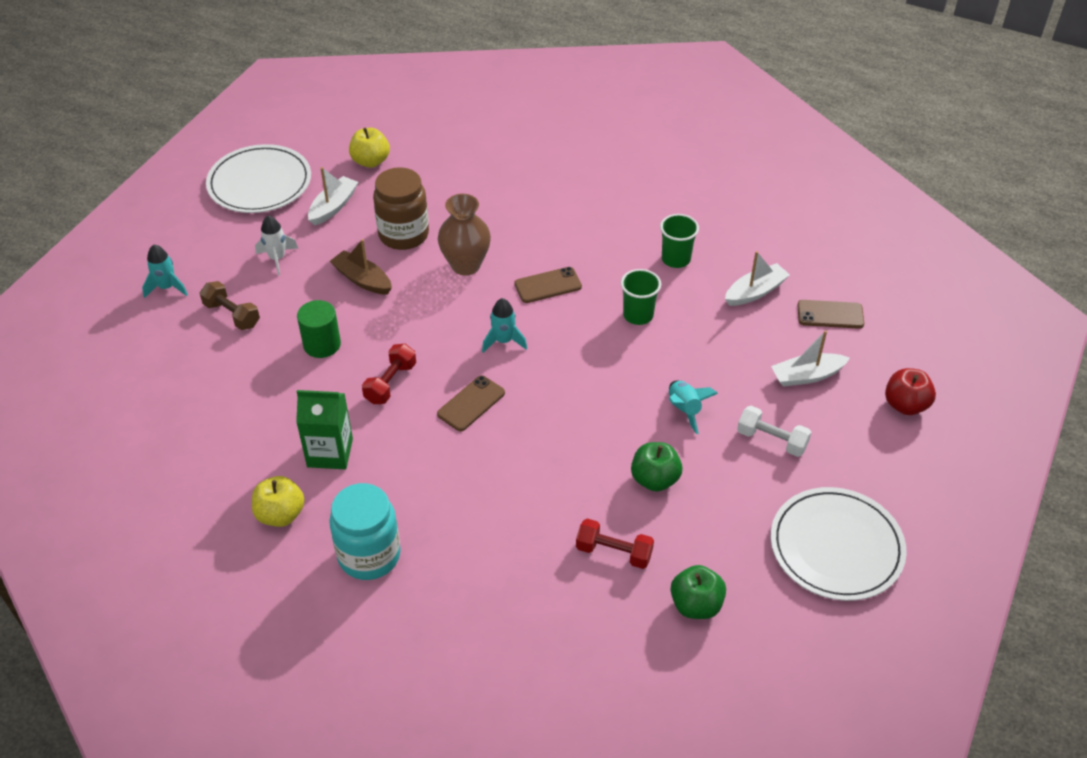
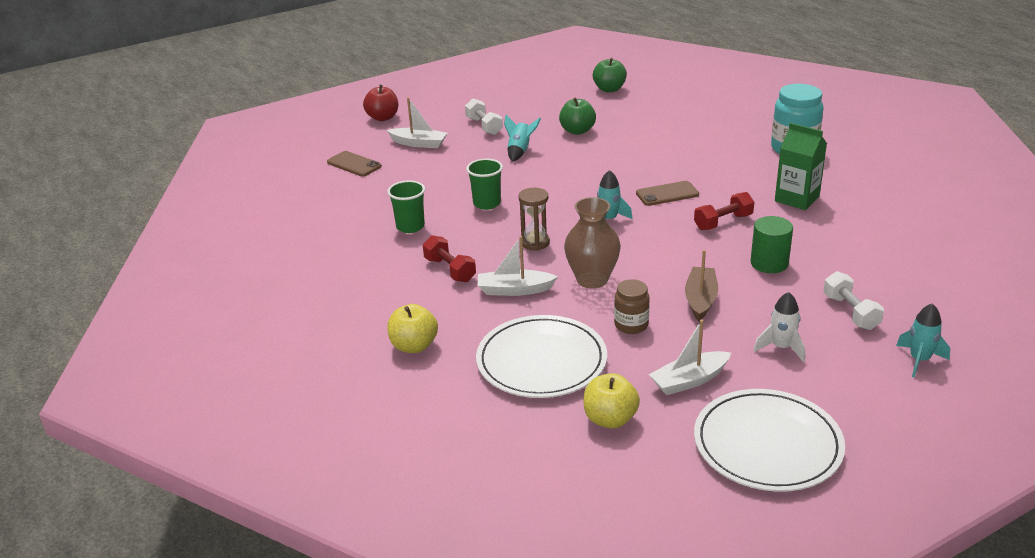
camera: 145 degrees left, 15 degrees down
(232, 315) = (850, 312): brown dumbbell -> white dumbbell
(280, 514) = (850, 180): yellow apple -> yellow apple (414, 346)
(362, 280) = (700, 300): brown boat -> brown boat turned 150 degrees counterclockwise
(403, 235) = (631, 325): brown jar -> brown jar, size x0.57
(548, 285) = (535, 243): brown phone -> brown hourglass
(614, 552) = (635, 114): red dumbbell -> red dumbbell (450, 270)
(755, 292) = (383, 190): white boat -> white boat (514, 290)
(836, 547) = (508, 87): white plate -> white plate (541, 361)

